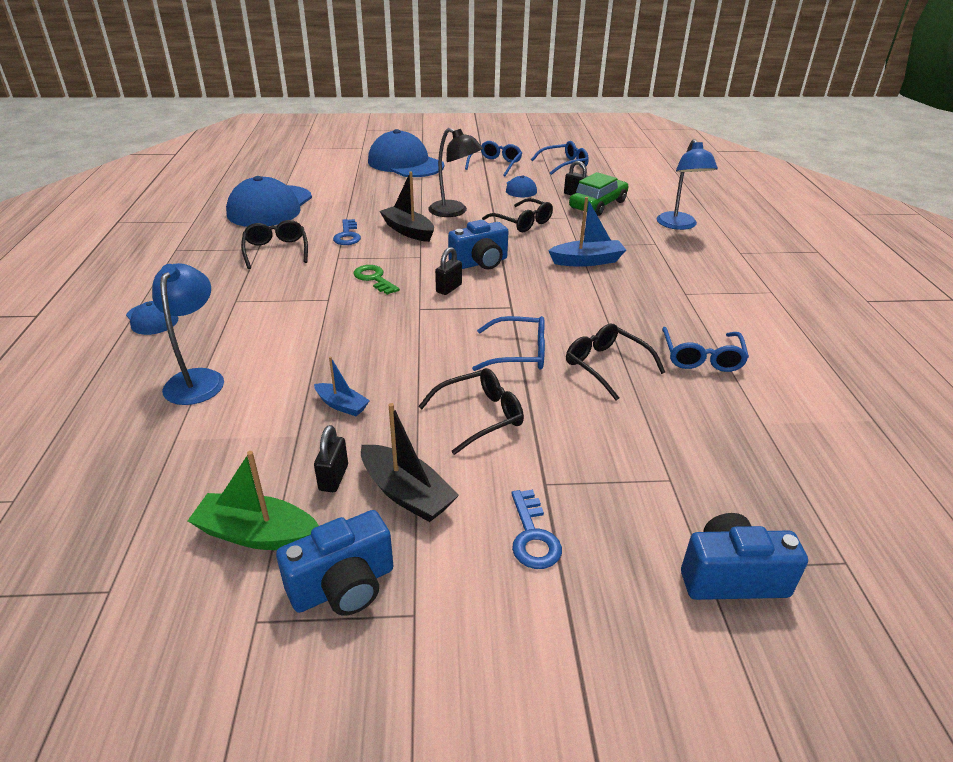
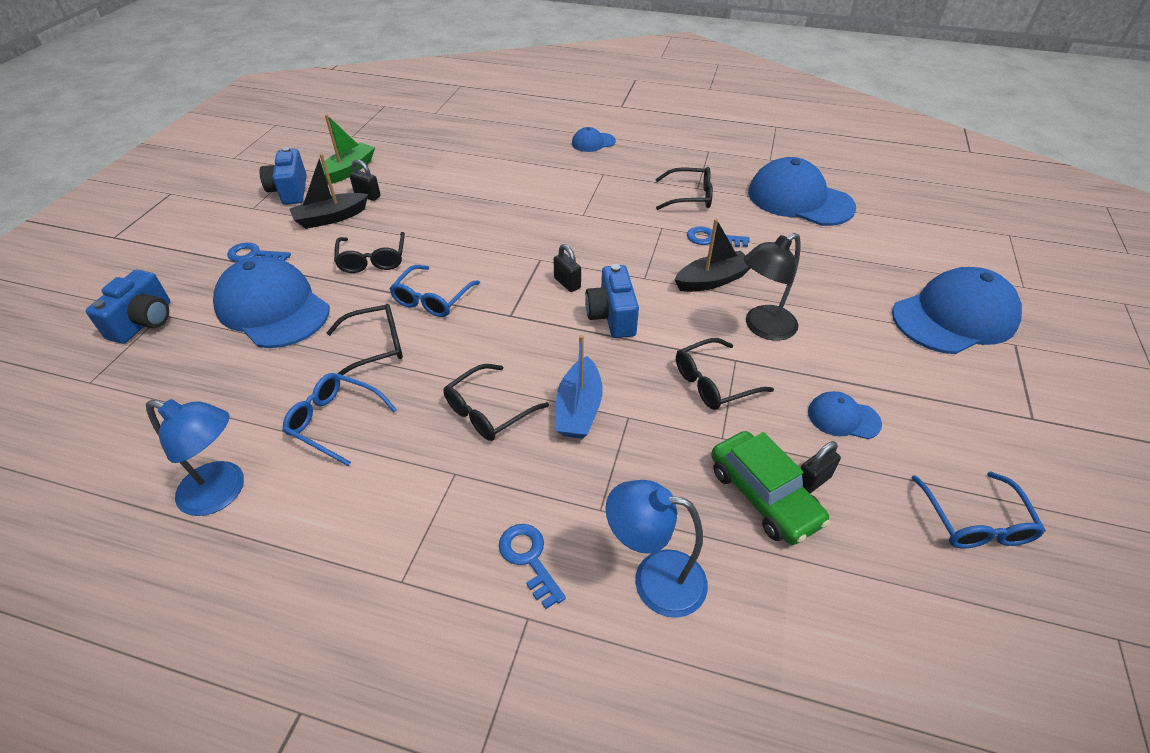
camera: 110 degrees right, 10 degrees up
(198, 379) = (504, 157): blue lamp -> blue lamp (223, 492)
(342, 405) = (433, 205): blue boat -> none
(374, 278) = (609, 242): green key -> none
(495, 164) = (962, 419): blue glasses -> none
(613, 462) = (273, 308): none -> blue cap
(623, 293) = (488, 411): none -> black glasses
(709, 258) = (529, 558): none -> blue key

